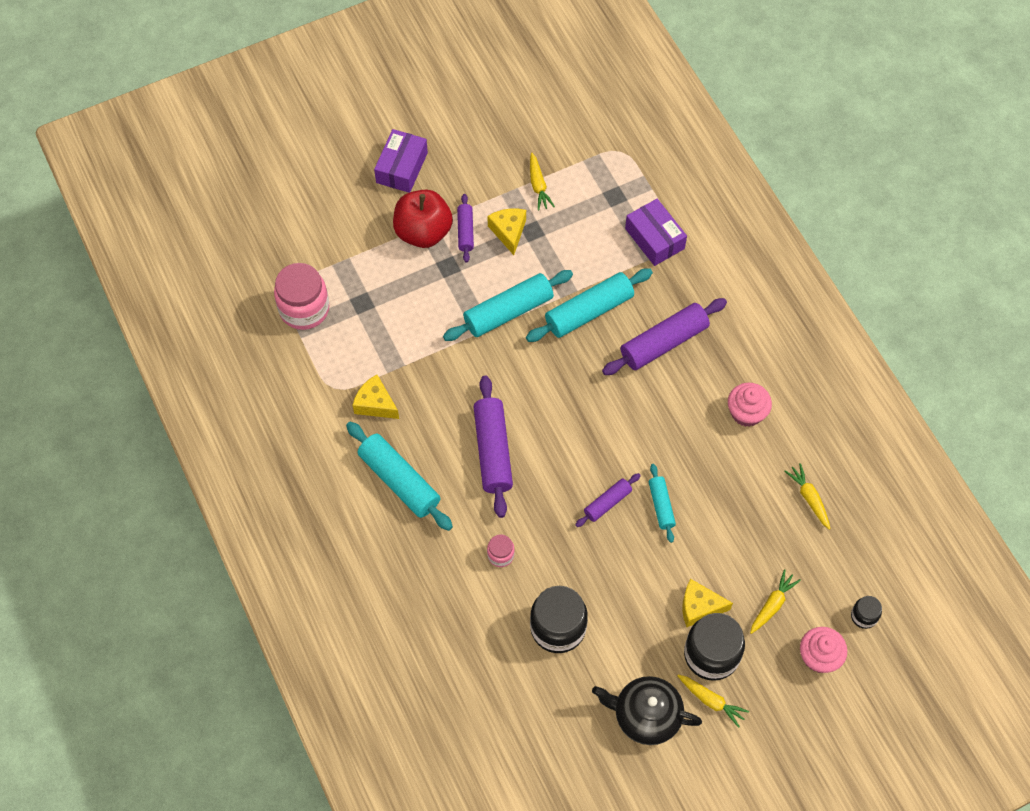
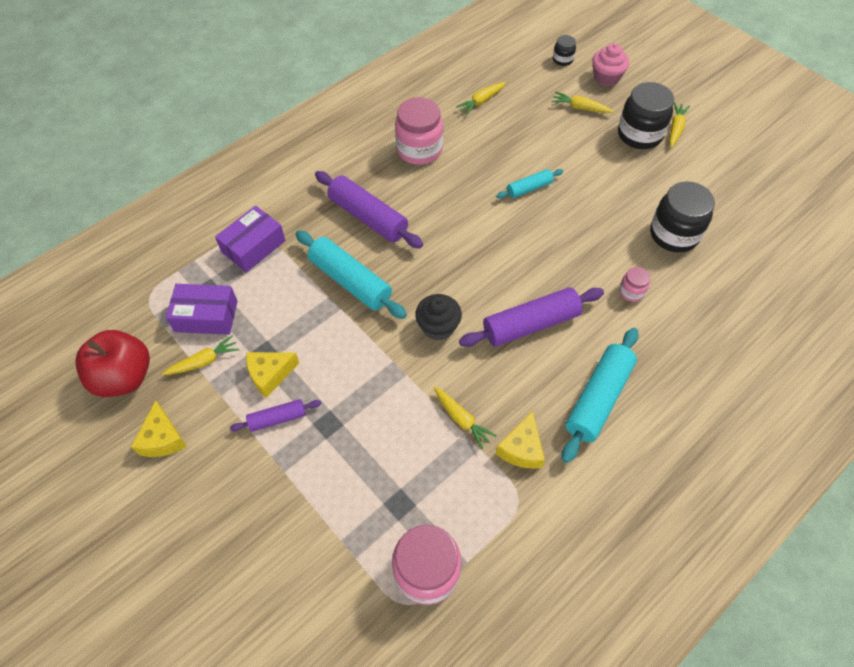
camera: 105 degrees left, 5 degrees down
(401, 167) = (197, 517): purple box -> purple box (206, 316)
(418, 366) = (461, 419): none -> yellow carrot
(423, 232) = (287, 464): red apple -> red apple (124, 377)
(508, 311) = (369, 350): turquoise rolling pin -> none
(515, 372) = (438, 327): none -> black cupcake
(607, 503) = (543, 225): purple rolling pin -> none
(646, 715) = (711, 163): black teapot -> none
(699, 607) = (605, 148): yellow cheese -> yellow cheese (163, 438)
(746, 412) = (419, 150): pink cupcake -> pink jar

